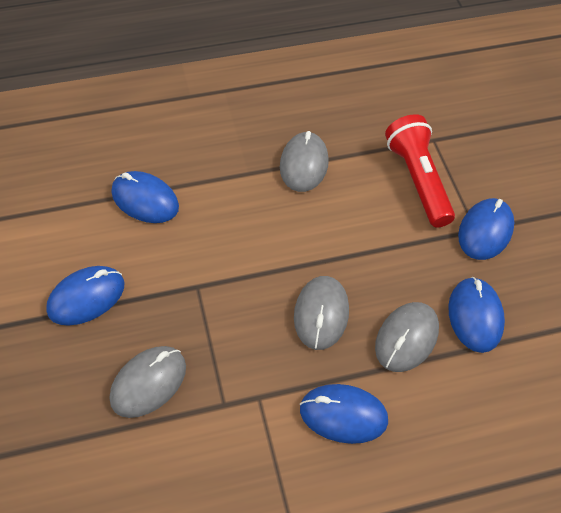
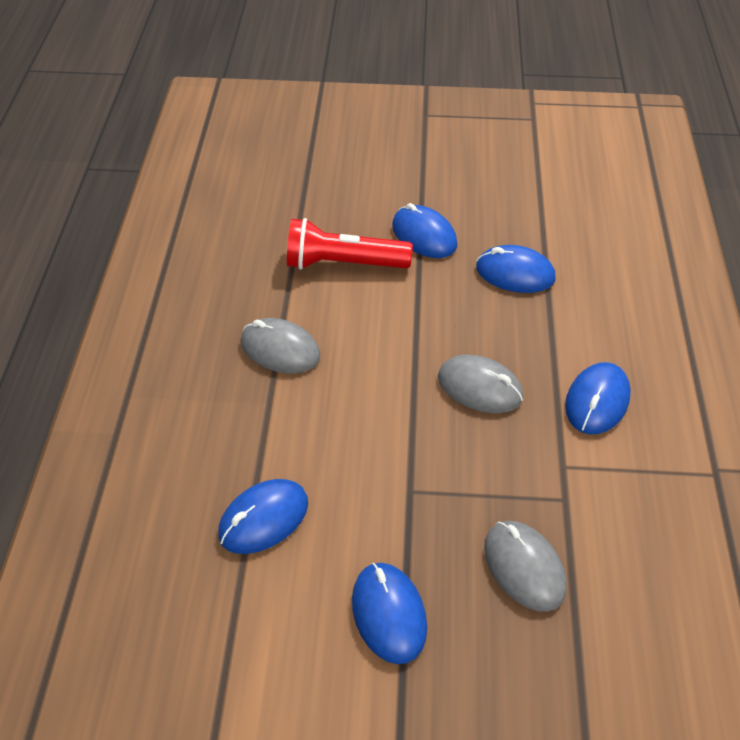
camera: 70 degrees left, 5 degrees down
(406, 338) = (525, 329): grey mouse -> none

